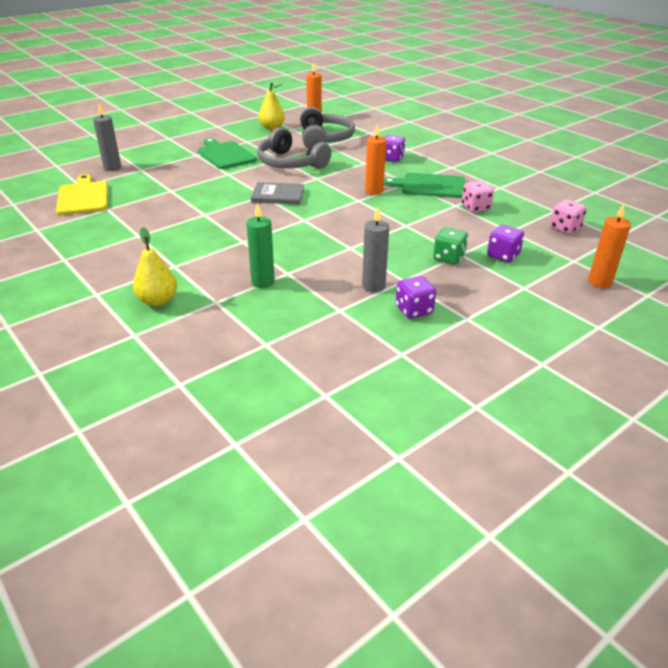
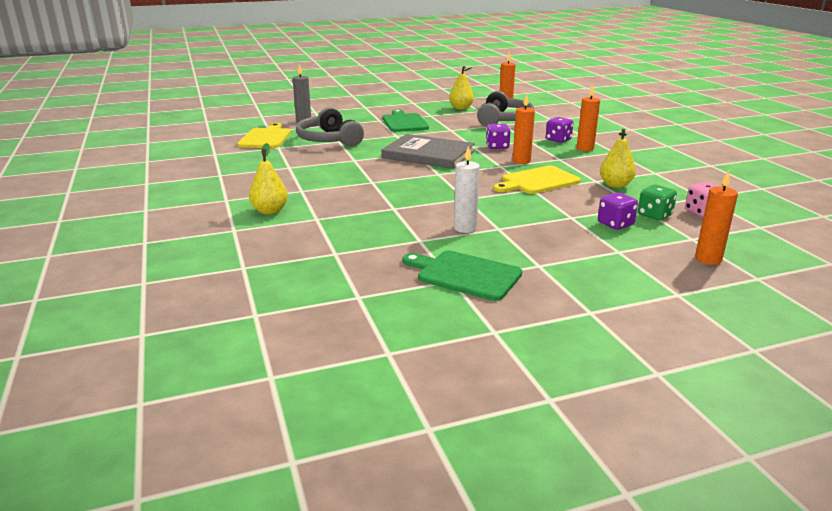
camera: 20 degrees right, 10 degrees down
(263, 282) = (367, 211): green candle -> none
(278, 195) = (428, 154): grey book -> grey book, size x1.68
(290, 163) = (458, 134): grey headphones -> grey headphones (329, 140)
(373, 286) = (465, 228): grey candle -> white candle
(404, 214) = (537, 181): none -> yellow cutting board
(414, 310) = (490, 251): purple dice -> purple dice (497, 147)
(422, 166) = (585, 149): none -> orange candle
(430, 186) = (581, 163): green cutting board -> green cutting board (465, 275)
(448, 258) = (556, 218): green dice -> green dice (654, 215)
(475, 208) = (615, 185): pink dice -> yellow pear

